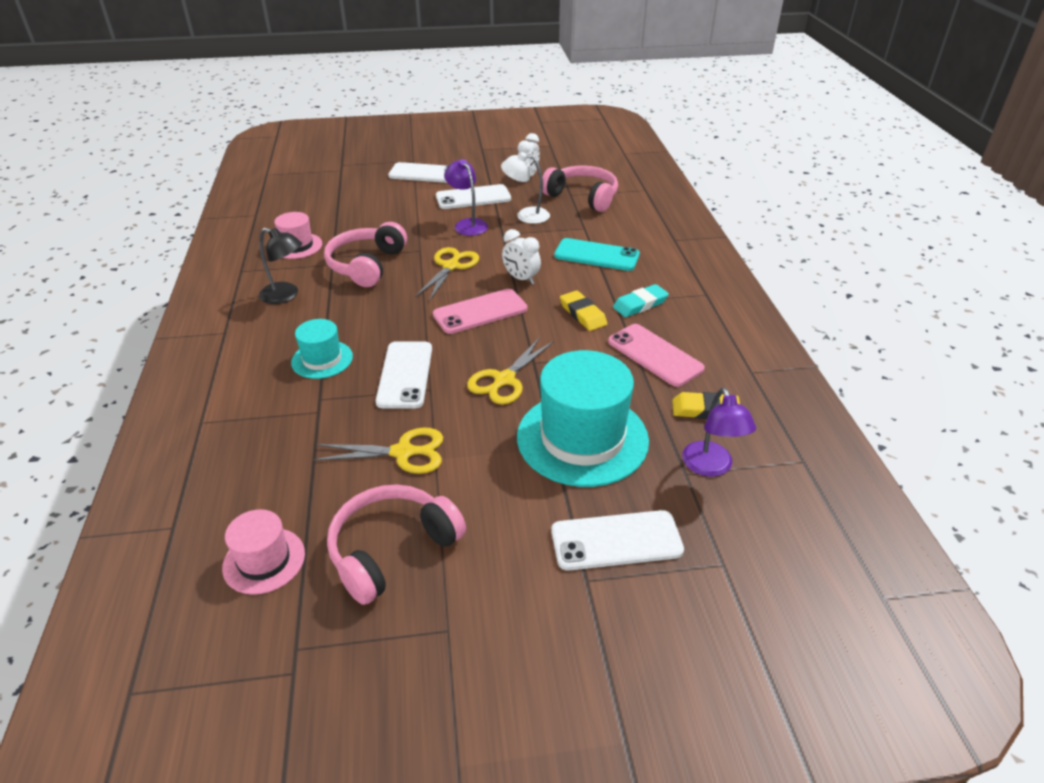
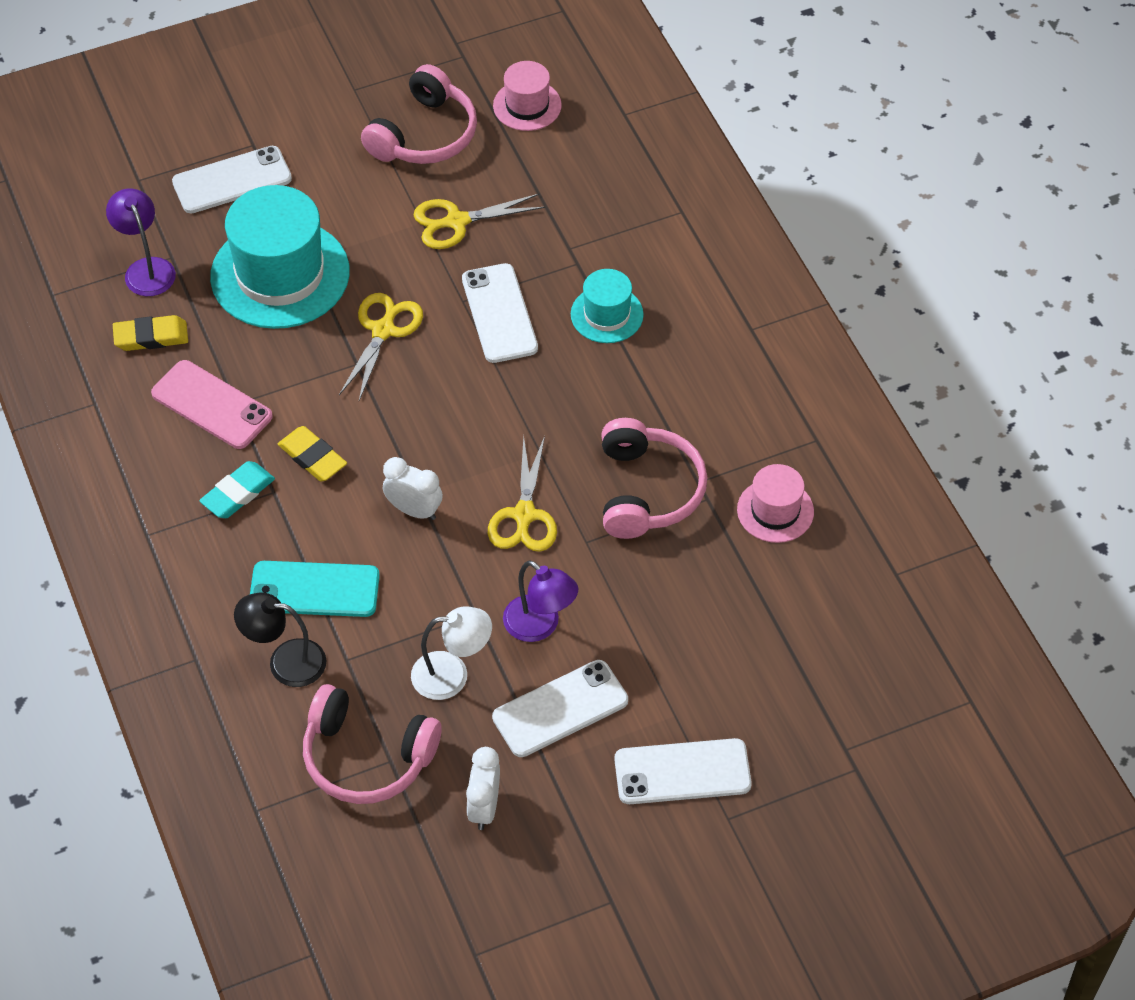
camera: 165 degrees right, 15 degrees up
(286, 295) = (720, 406): black lamp -> black lamp (285, 661)
(480, 312) = (449, 432): pink phone -> none

